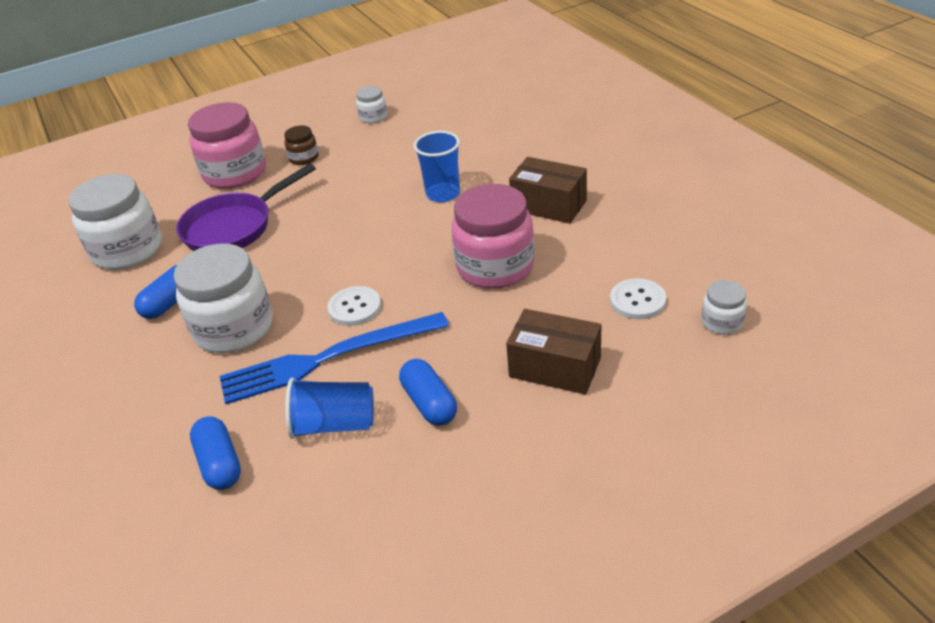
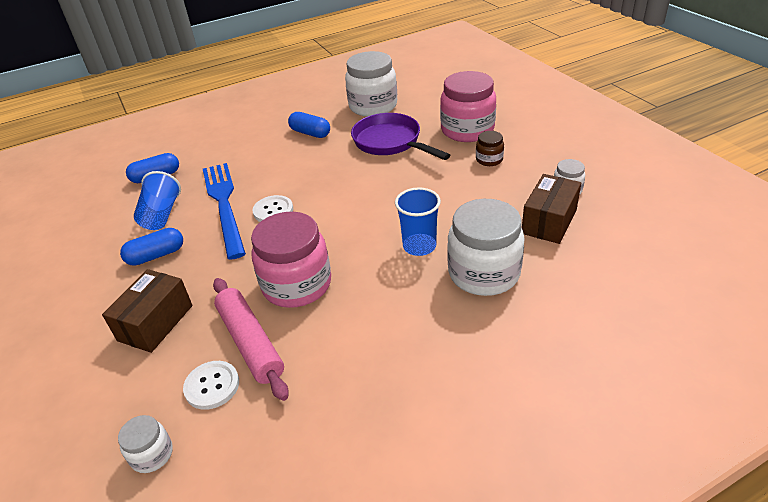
camera: 90 degrees right, 0 degrees up
(234, 328) = (273, 162): white jar -> white jar (484, 273)
(549, 205) = (386, 322): brown box -> brown box (549, 221)
(579, 285) = (251, 342): none -> pink rolling pin

